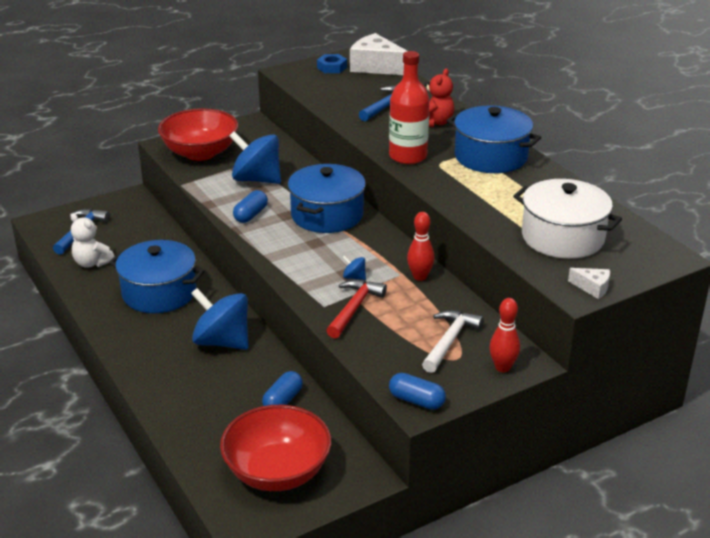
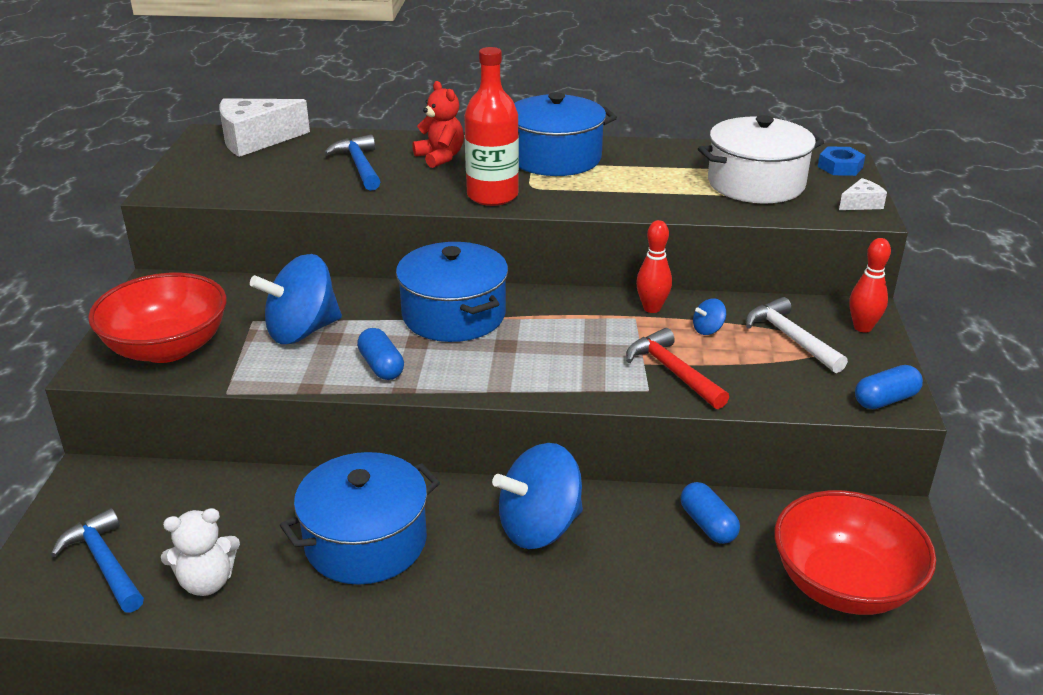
camera: 55 degrees left, 0 degrees up
(332, 67) = (209, 162): blue nut -> blue nut (840, 167)
(354, 277) = (608, 348): blue spinning top -> blue spinning top (708, 329)

